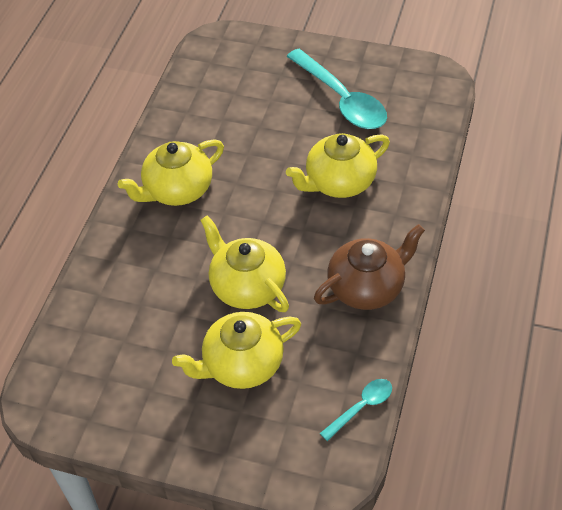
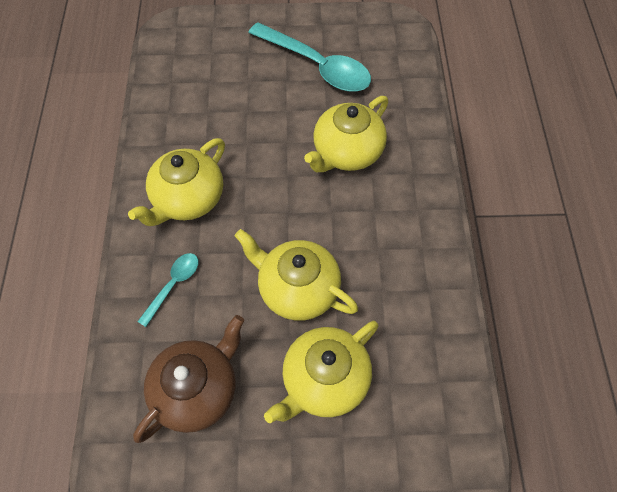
camera: 20 degrees left, 10 degrees up
(361, 407) = (461, 394): turquoise spoon -> turquoise spoon (173, 285)
(367, 287) = (416, 258): brown teapot -> brown teapot (197, 390)

